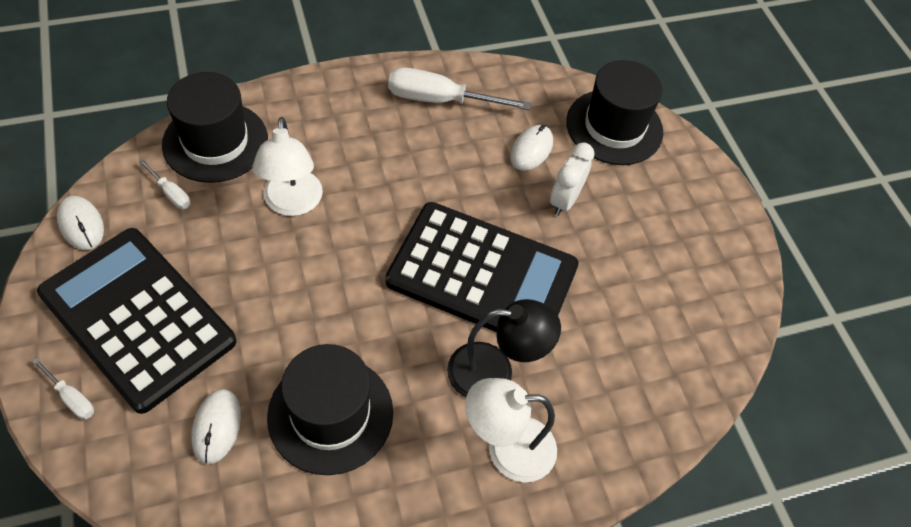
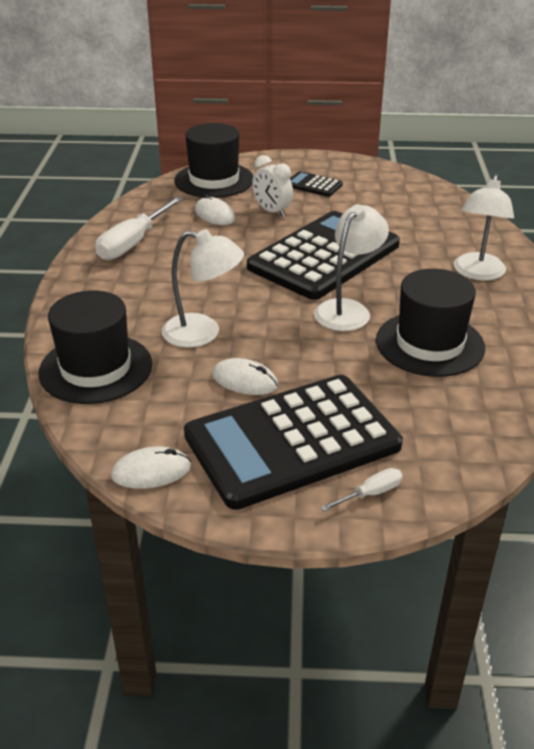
camera: 65 degrees left, 20 degrees down
(171, 193) = (146, 404): white screwdriver -> none
(216, 427) = (426, 404): white mouse -> white mouse (245, 380)
(375, 320) = (348, 309): none -> white lamp
(494, 372) = (413, 267): black lamp -> none
(655, 226) = (313, 185): none -> black calculator

